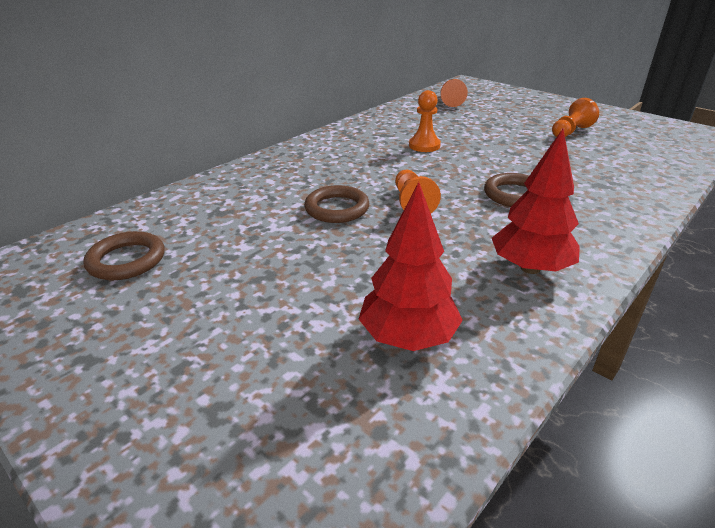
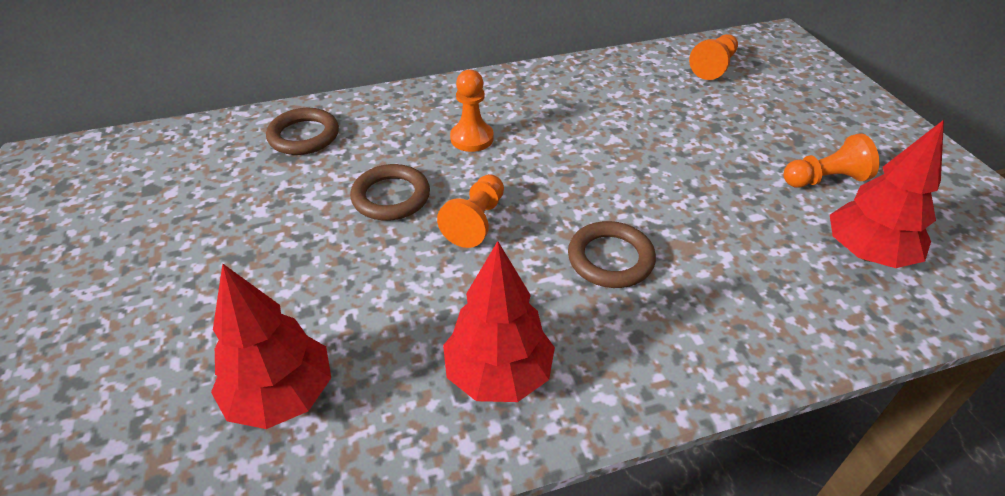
camera: 30 degrees right, 10 degrees up
(126, 260) = (156, 186): brown ring -> brown ring (304, 136)
(424, 145) = (589, 136): orange pawn -> orange pawn (472, 138)
(630, 154) = (867, 254): none -> red tree

